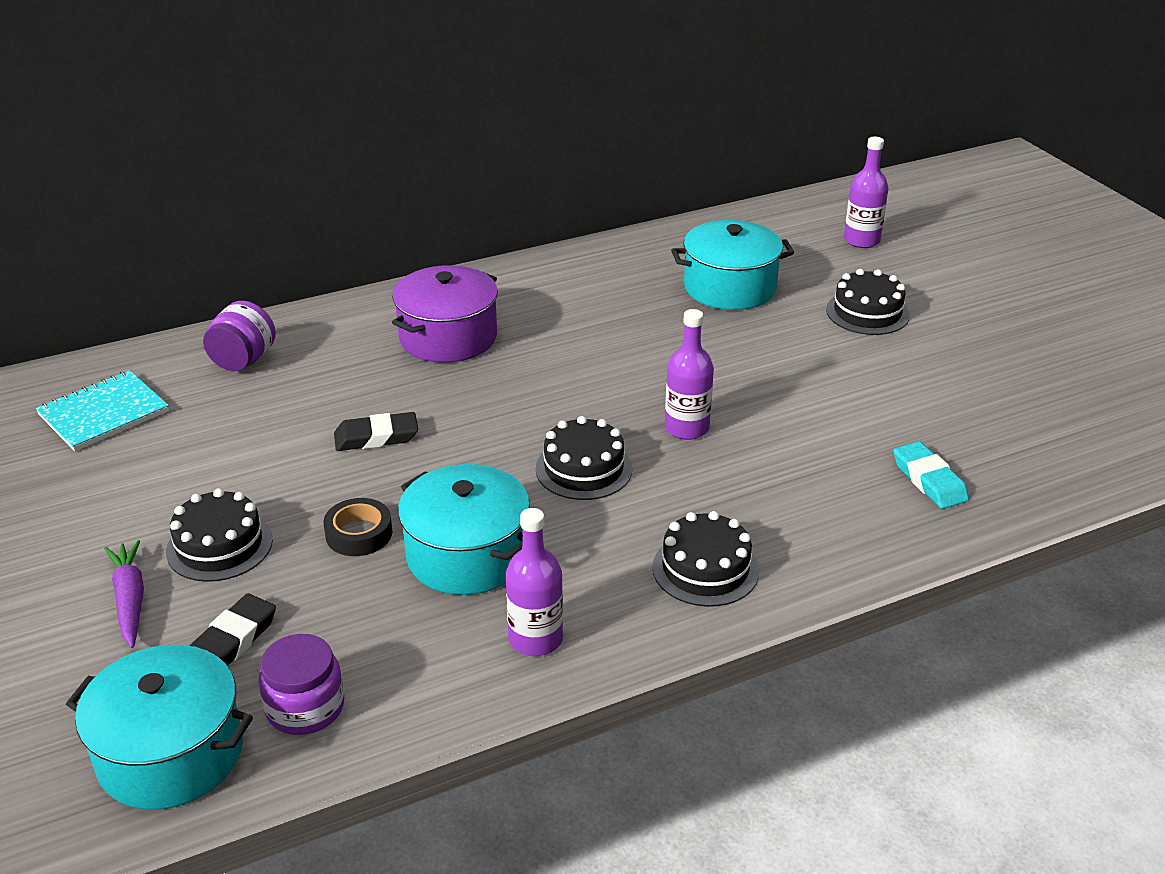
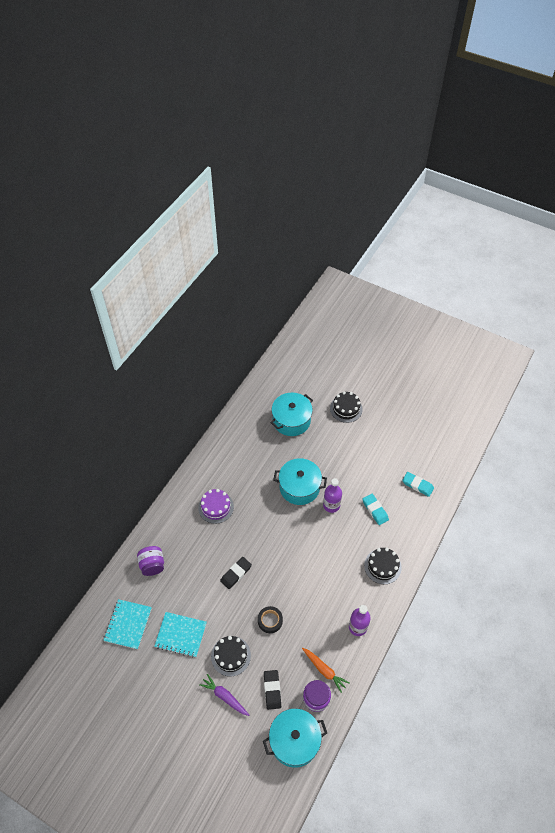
camera: 35 degrees left, 20 degrees up
(170, 470) = (181, 635): none -> turquoise notebook
(377, 671) = (324, 670): none -> orange carrot
(448, 337) = (216, 507): purple pot -> purple cake
(467, 555) = (310, 607): turquoise pot -> turquoise pot (299, 487)
(584, 469) = (315, 545): black cake -> none
(781, 475) = (375, 510): none -> turquoise eraser
(861, 240) = (316, 366): purple bottle -> none

